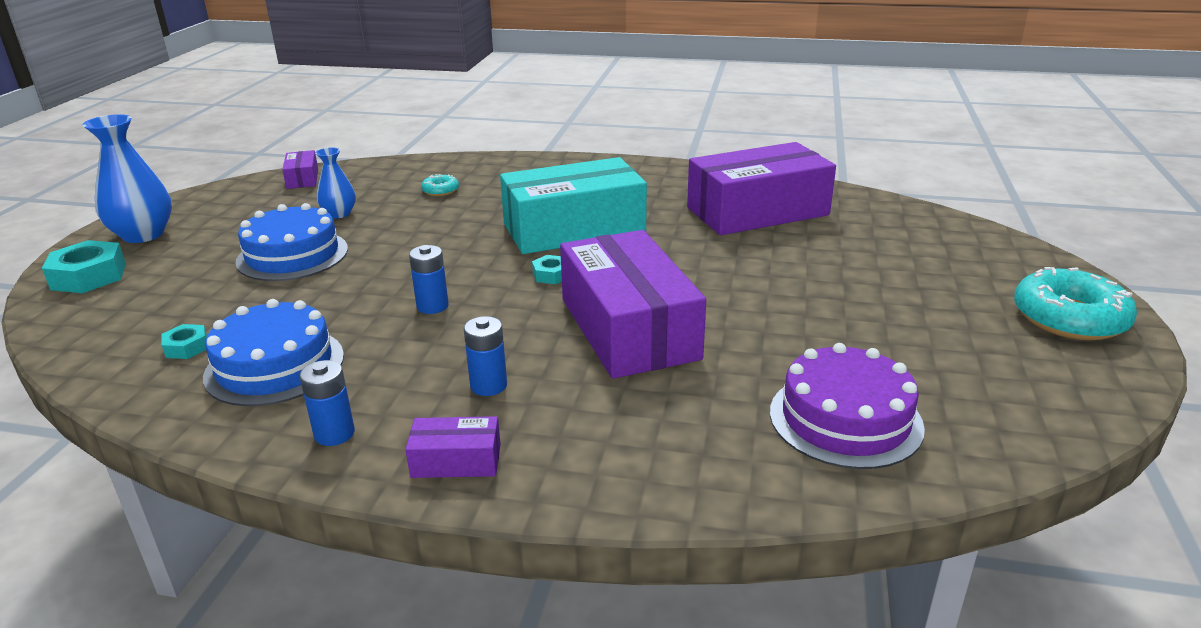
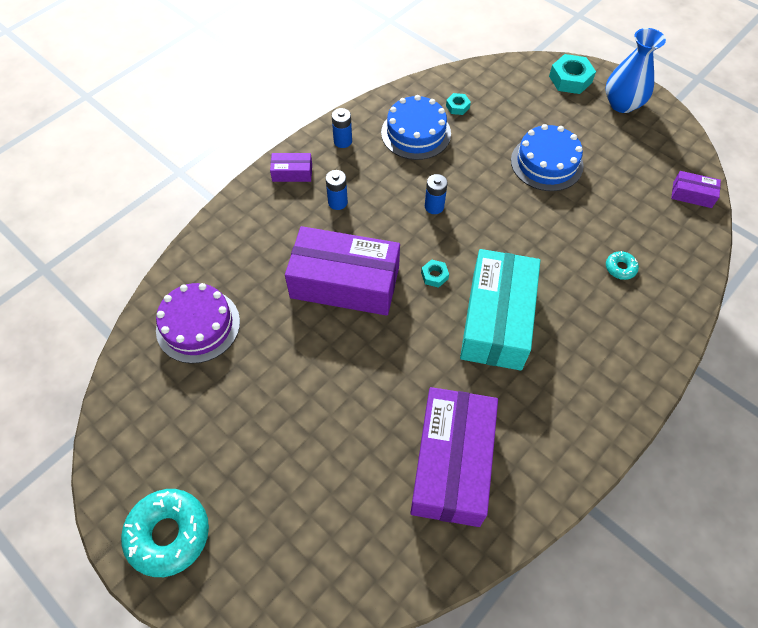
camera: 120 degrees right, 30 degrees up
(339, 214) = (605, 199): blue vase -> none
(456, 460) = (292, 173): purple box -> purple box turned 60 degrees clockwise

